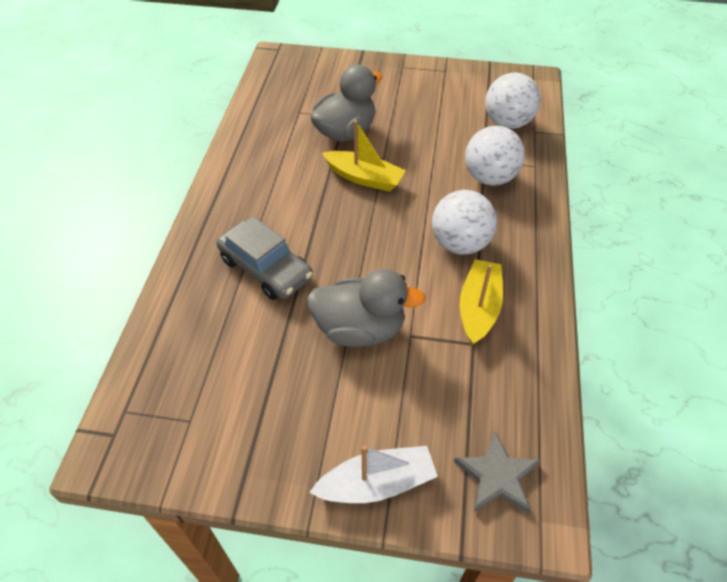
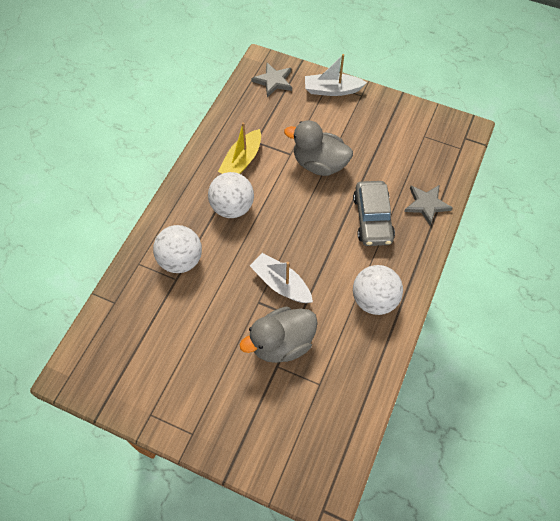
camera: 165 degrees left, 10 degrees up
(188, 303) = (426, 204): none -> grey star
(266, 268) = (372, 218): grey car -> grey car turned 150 degrees counterclockwise
(364, 178) = (281, 284): yellow boat -> white boat
(507, 123) = (131, 318): white ball -> white ball (374, 300)

